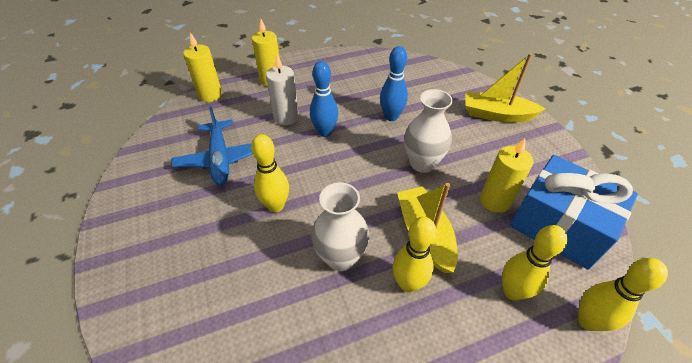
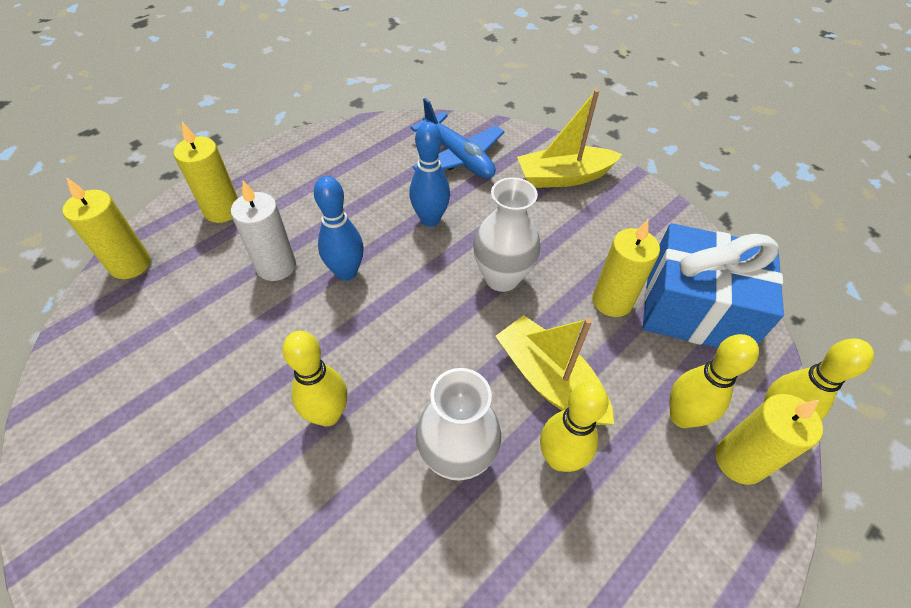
camera: 25 degrees left, 5 degrees up
(220, 159) = (202, 369): blue plane -> blue plane (458, 157)
(545, 337) = (739, 460): none -> yellow candle

